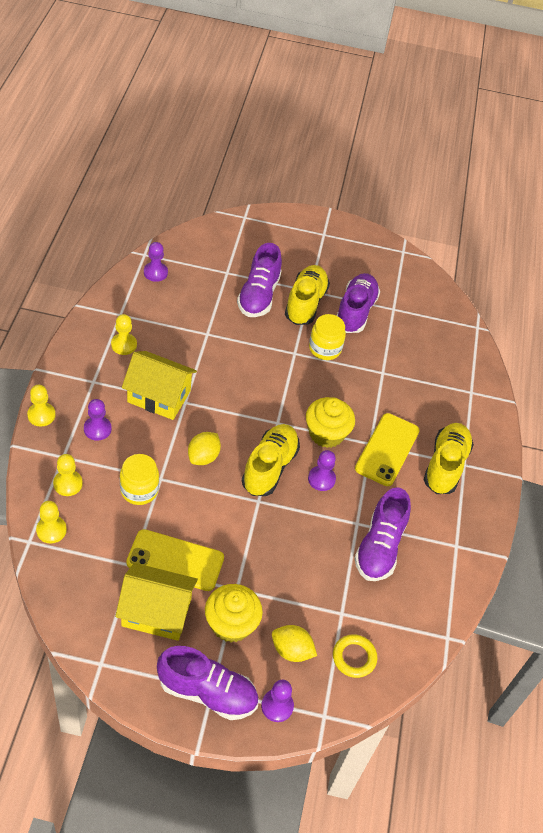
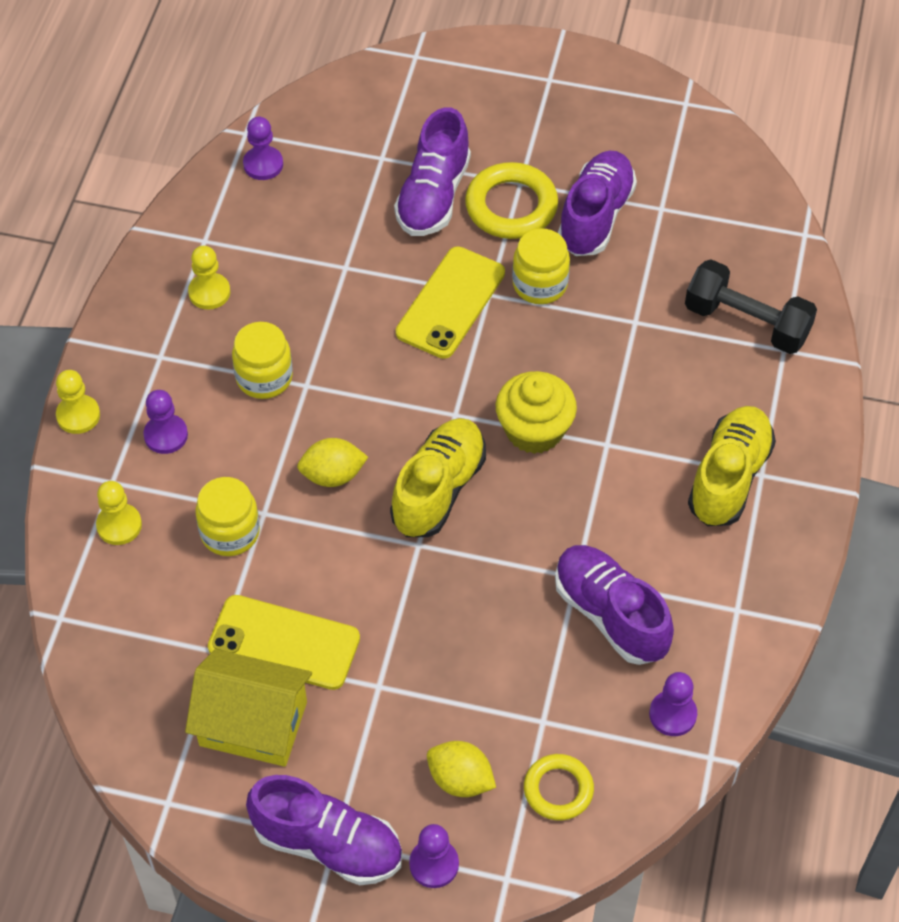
camera: 10 degrees right, 5 degrees up
(51, 530) = (94, 599): yellow pawn -> none
(159, 396) = (264, 377): yellow house -> yellow jar
(203, 457) = (333, 475): yellow lemon -> yellow lemon turned 45 degrees clockwise
(231, 624) = (368, 740): yellow cupcake -> none
(305, 303) = (511, 206): yellow shoe -> yellow ring
(321, 479) = (522, 506): purple pawn -> purple pawn (672, 714)
(379, 547) = (610, 614): purple shoe -> purple shoe turned 120 degrees clockwise
(387, 449) = (633, 453): yellow phone -> yellow phone (450, 303)
(448, 376) = (746, 322): none -> black dumbbell

